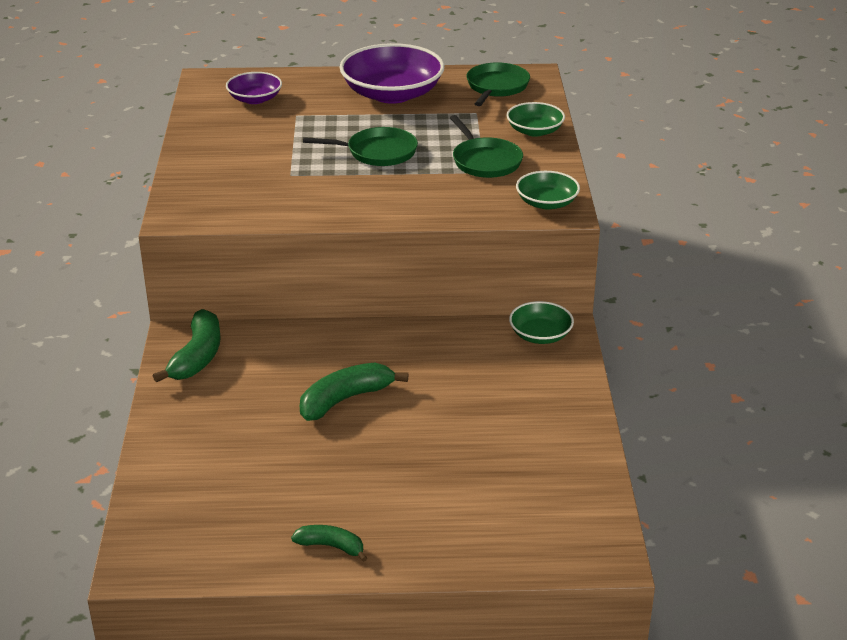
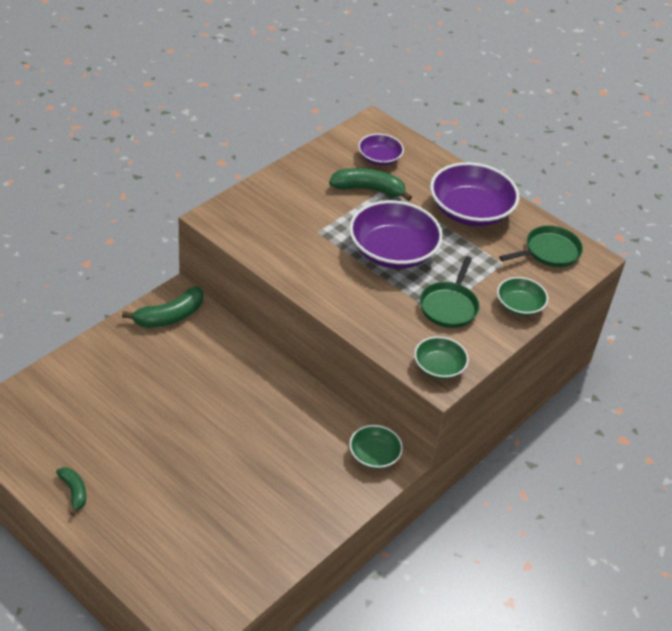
camera: 40 degrees right, 10 degrees up
(345, 399) = (205, 407): green banana -> green banana (368, 189)
(377, 152) = (392, 251): green pan -> purple bowl

